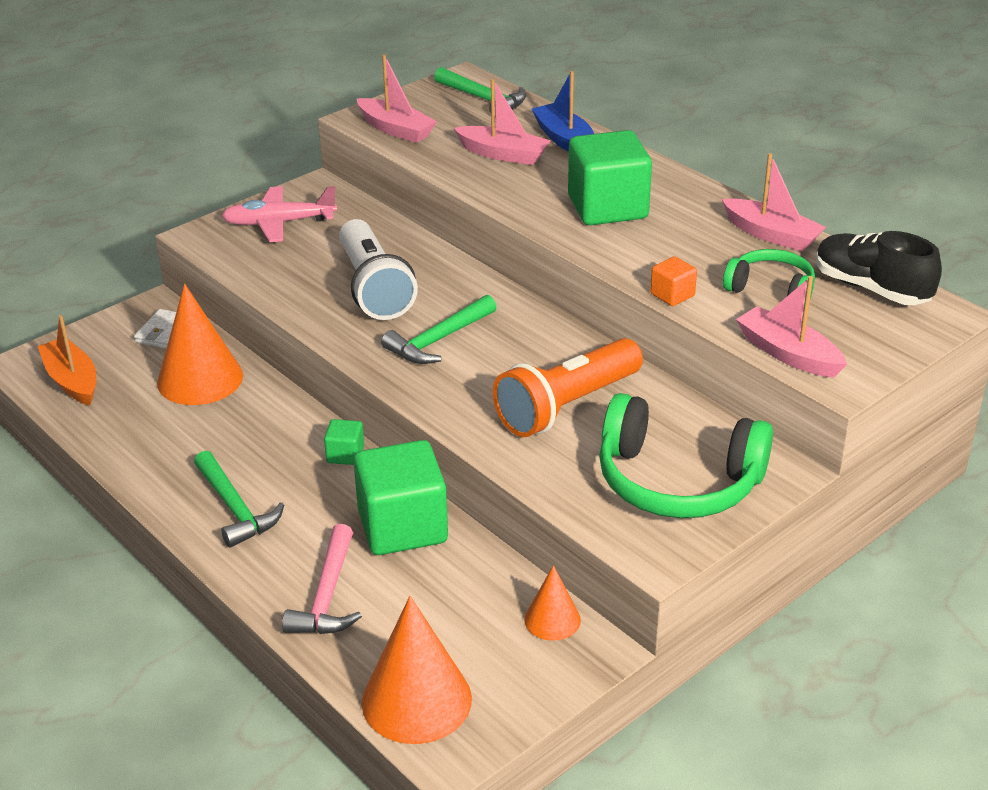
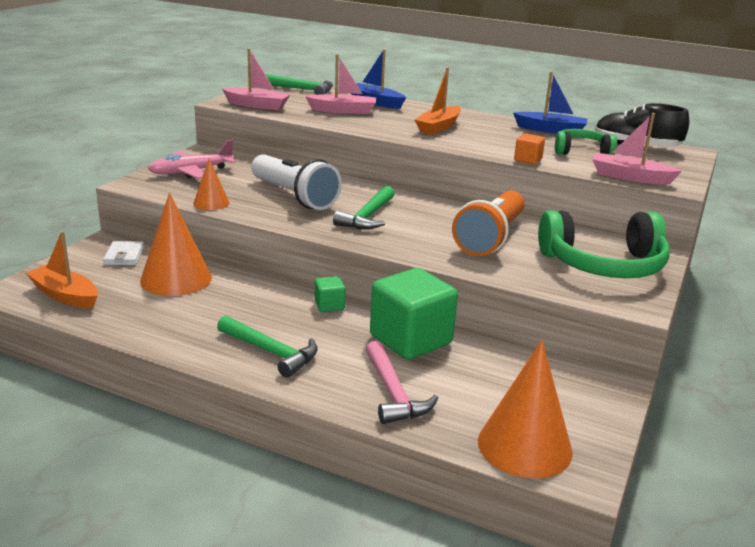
camera: 25 degrees left, 10 degrees down
(552, 619) = (568, 373): orange cone -> orange cone (211, 203)
(607, 207) = (438, 127): green cube -> orange boat
(772, 235) = (551, 130): pink boat -> blue boat

